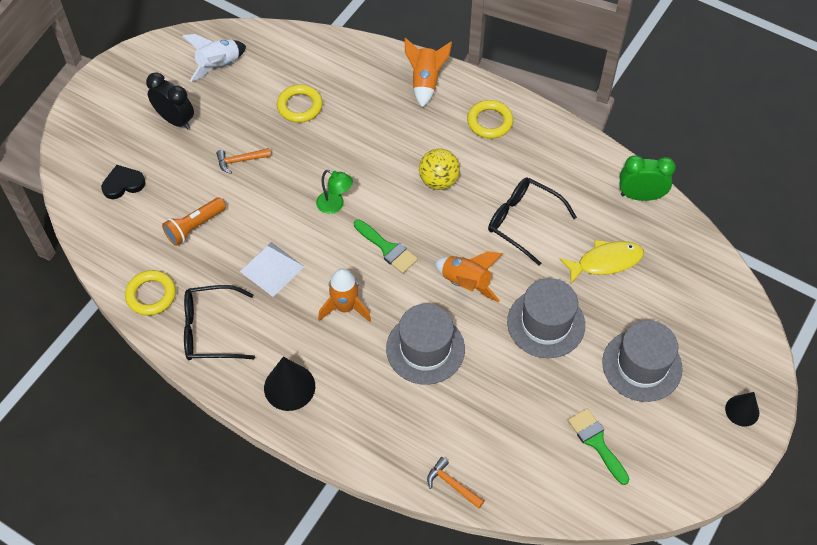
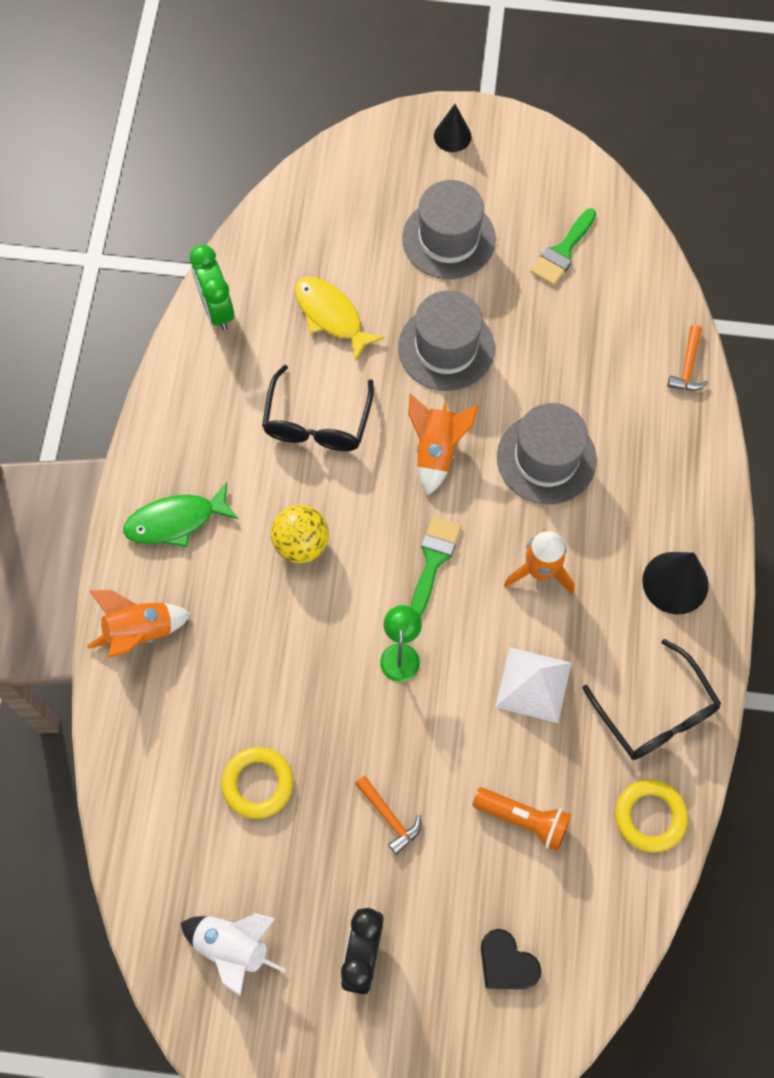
camera: 115 degrees left, 10 degrees up
(489, 122) = (176, 521): yellow ring -> green fish

